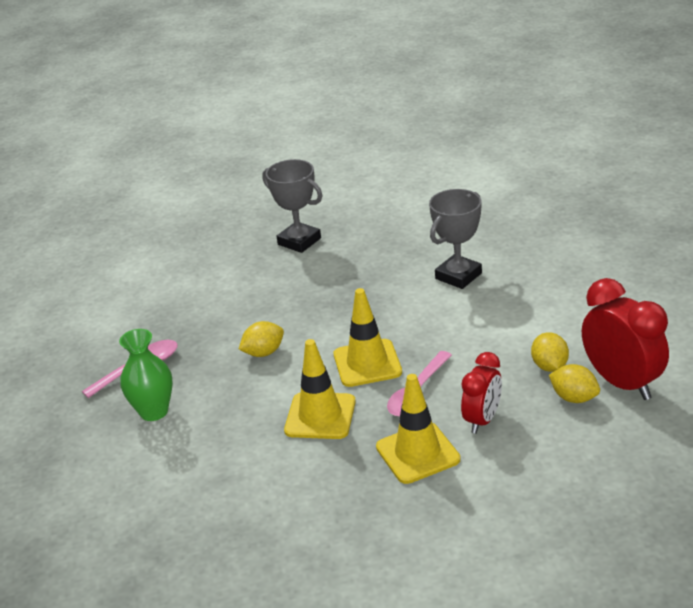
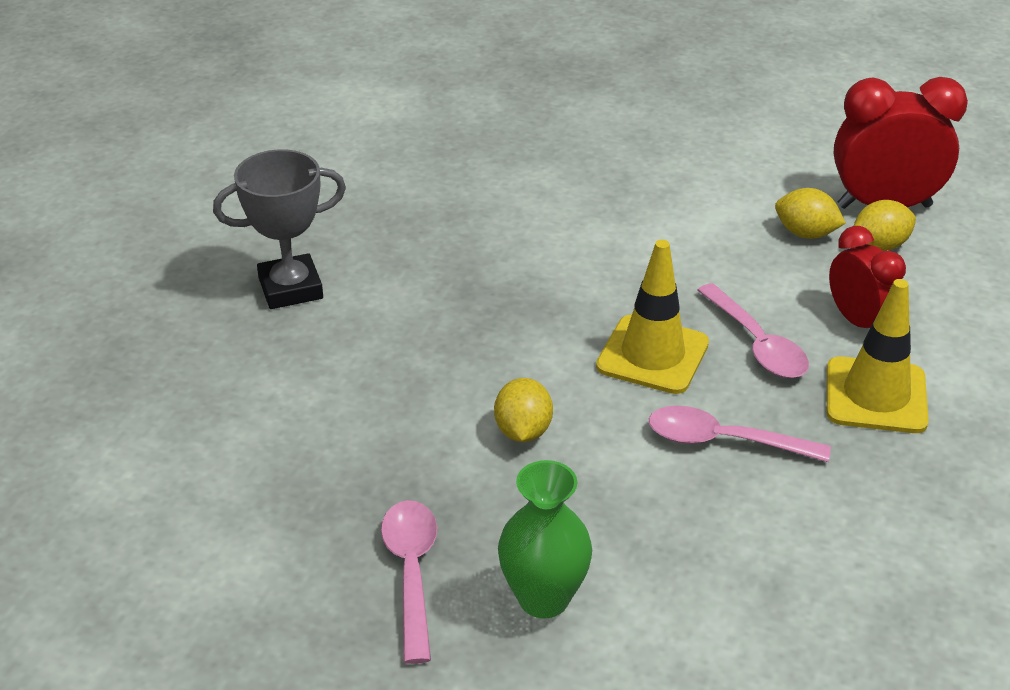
camera: 60 degrees left, 5 degrees up
(320, 416) = (723, 441): yellow traffic cone -> pink spoon
(458, 276) = (551, 209): grey trophy -> none

